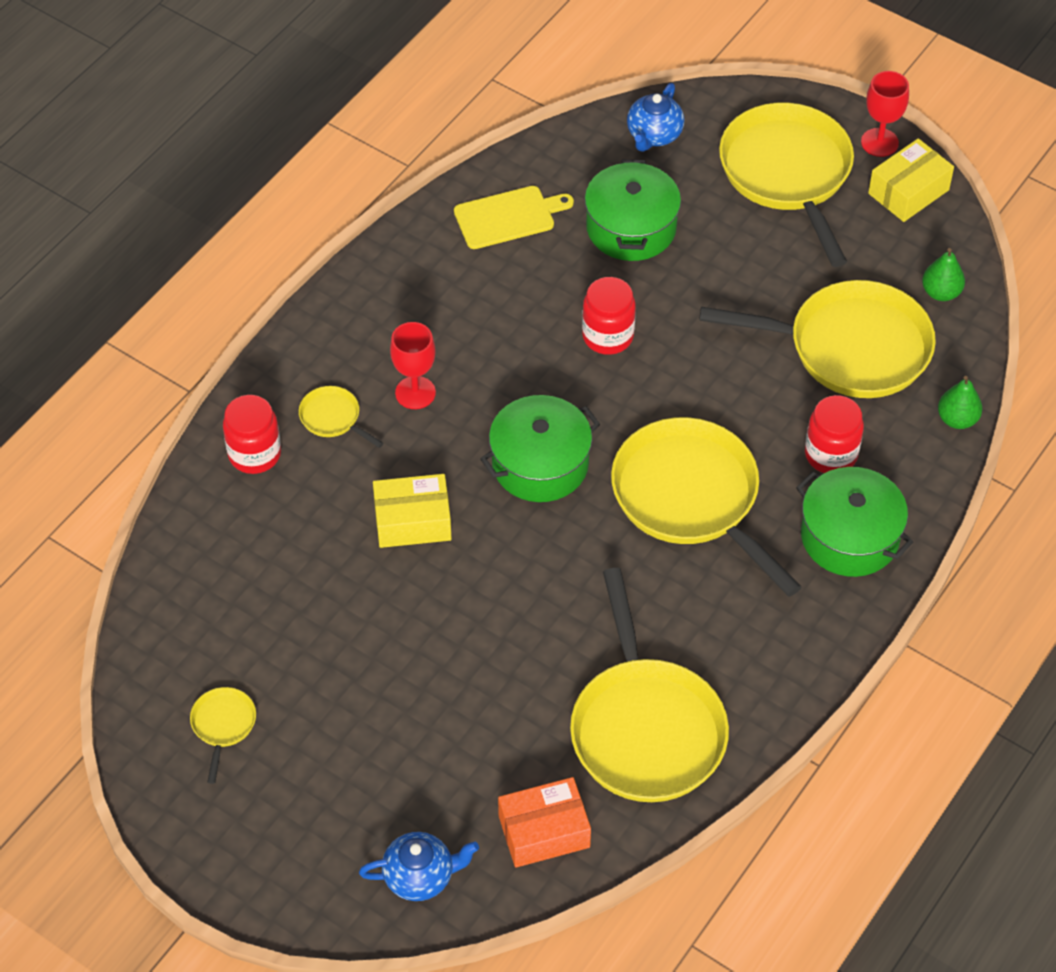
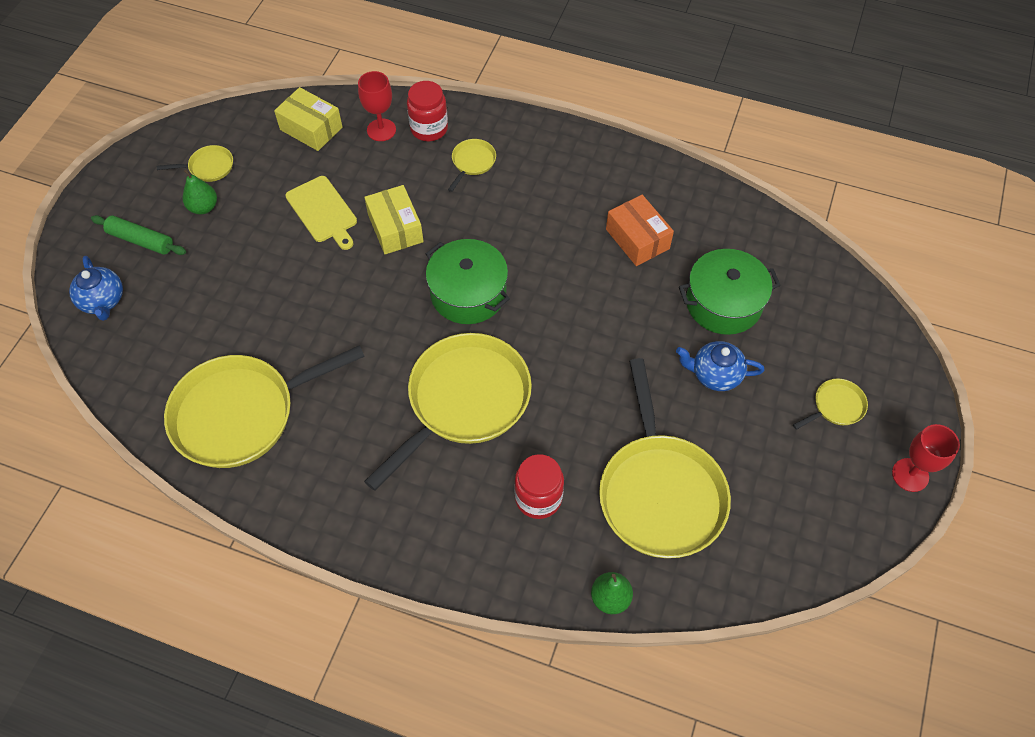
camera: 75 degrees right, 5 degrees up
(329, 822) = (141, 240): none -> green rolling pin
(415, 393) = (510, 203): red goblet -> red goblet (381, 130)
(508, 217) = (698, 220): yellow cutting board -> yellow cutting board (323, 211)
(544, 832) = (145, 366): orange box -> orange box (637, 239)
(607, 336) = (606, 311): red jar -> none
(654, 135) = (830, 298): blue teapot -> blue teapot (715, 374)
(788, 174) = (836, 406): yellow pan -> yellow pan, size x0.42
(849, 537) = (456, 528): green pot -> none
(908, 192) = (862, 510): yellow box -> yellow box (311, 128)
(941, 292) = (753, 559): green pear -> green pear (204, 207)

